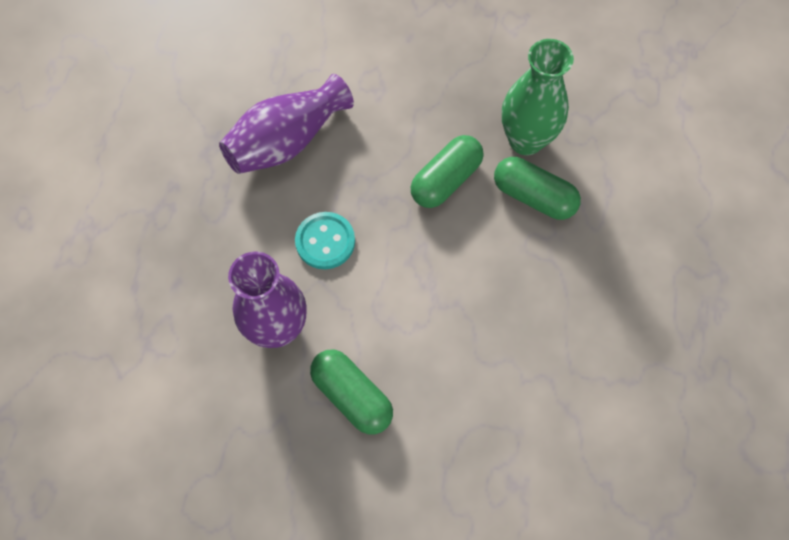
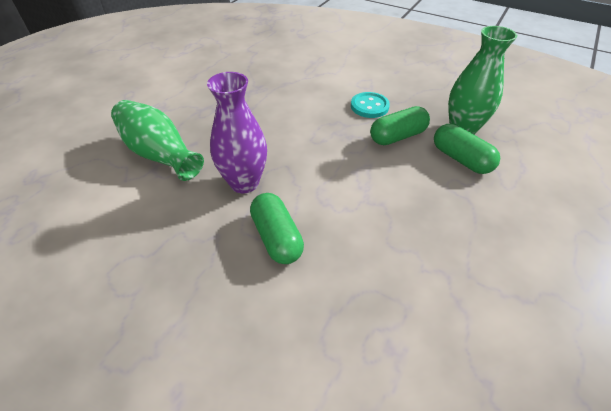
camera: 20 degrees right, 20 degrees down
(141, 318) = (160, 154): none -> green vase
(287, 141) = (300, 97): purple vase -> none
(325, 241) = (300, 147): turquoise button -> turquoise button (369, 106)

